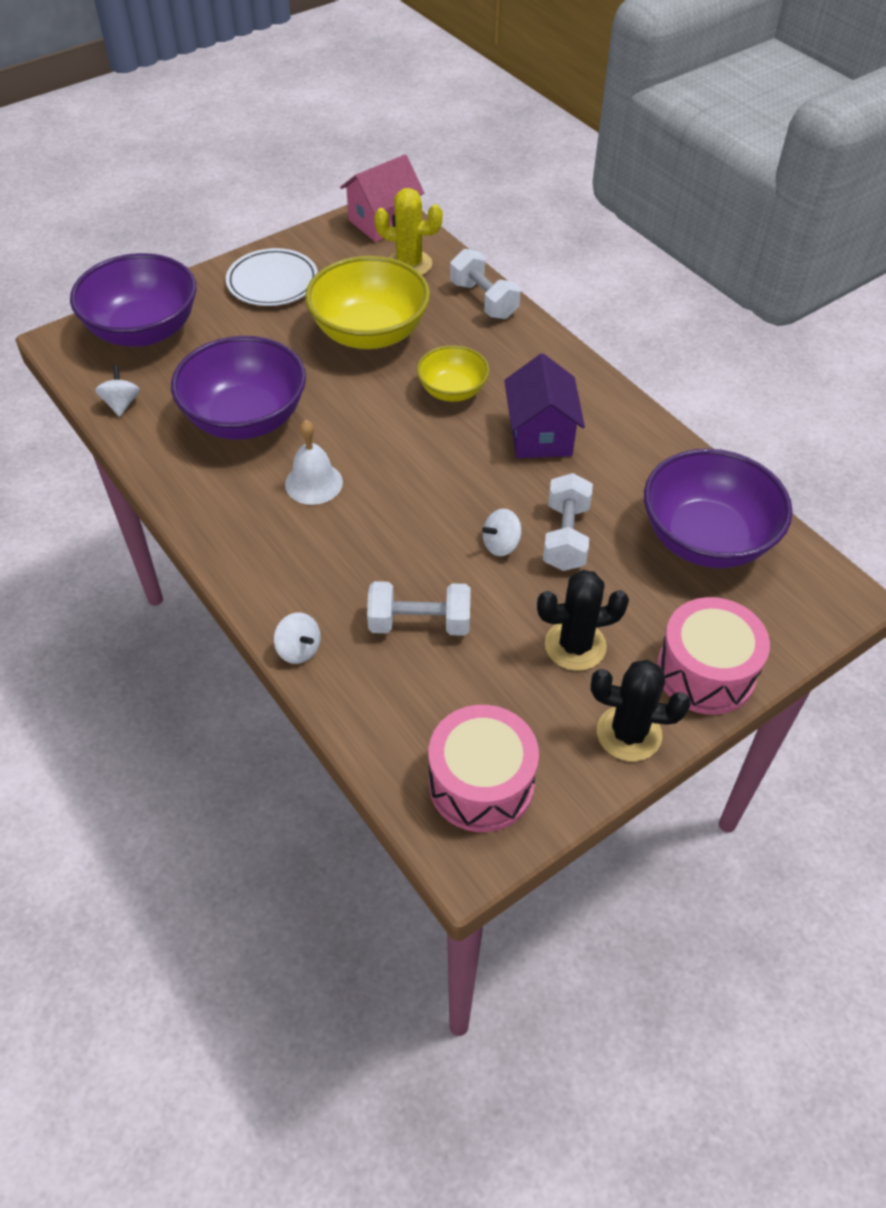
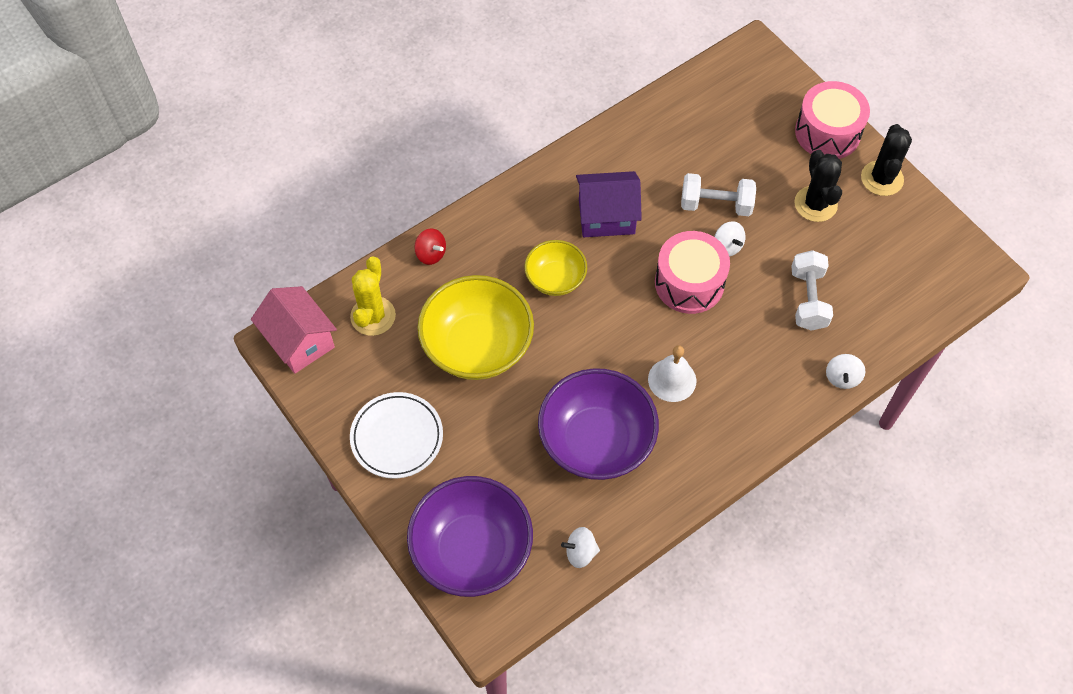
camera: 90 degrees left, 10 degrees up
(299, 649) = (842, 377): white spinning top -> white spinning top turned 150 degrees clockwise
(481, 783) = (933, 262): pink drum -> pink drum (689, 283)
(484, 300) = (431, 254): white dumbbell -> red spinning top
(706, 539) = (709, 119): purple bowl -> none

